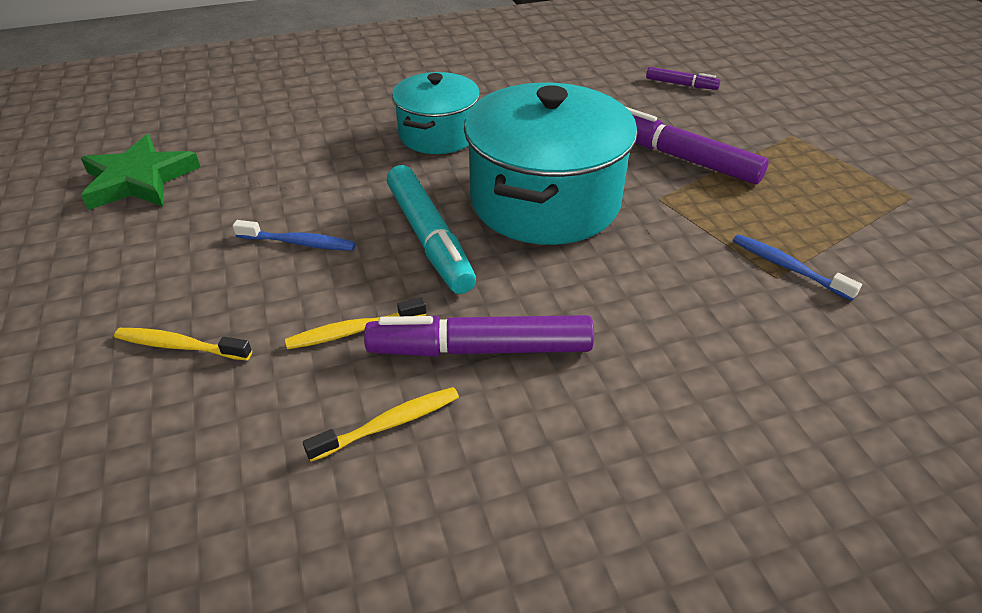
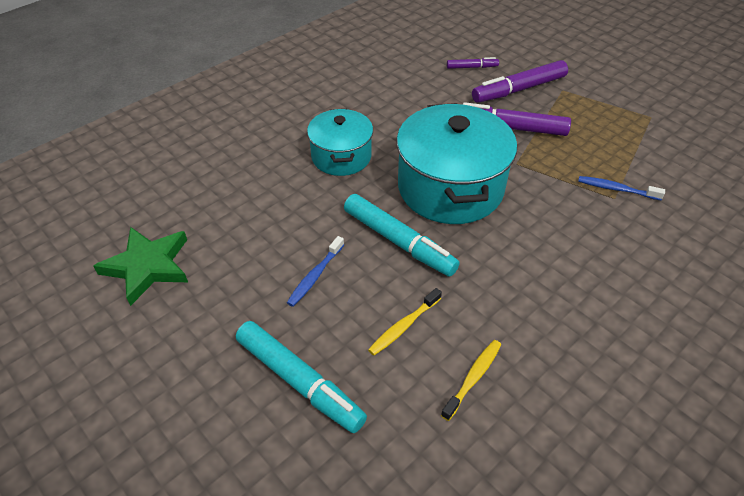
camera: 25 degrees left, 5 degrees up
(180, 346) = (299, 381): yellow toothbrush -> turquoise marker
(299, 243) = (315, 276): blue toothbrush -> blue toothbrush turned 135 degrees clockwise
(480, 349) = (488, 308): purple marker -> purple marker (518, 89)

